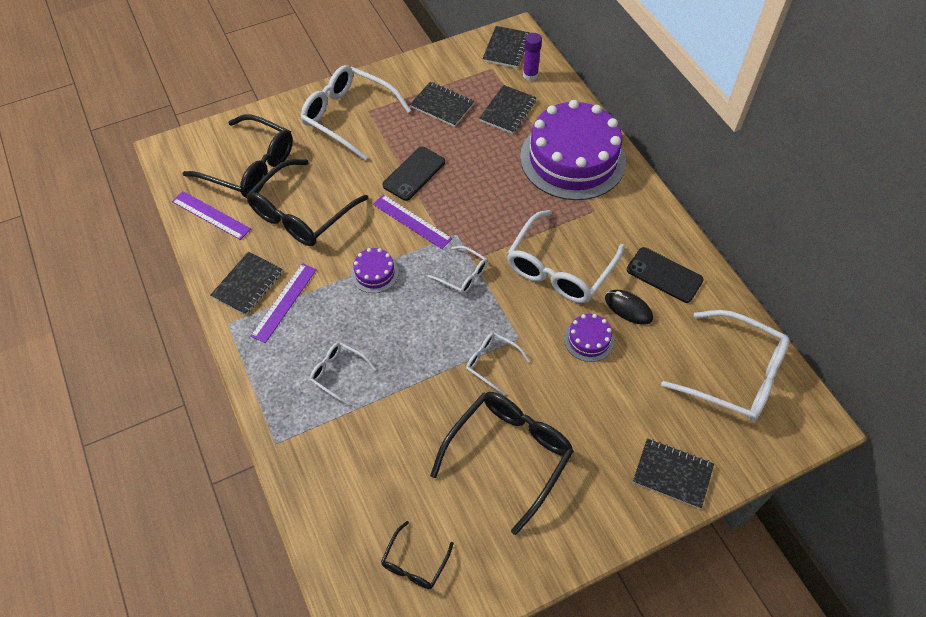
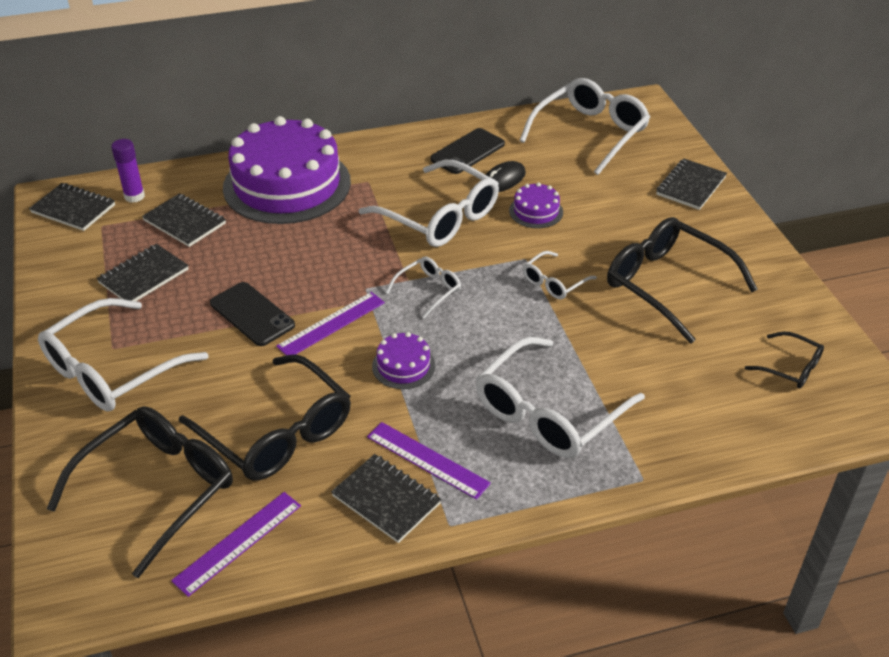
camera: 80 degrees left, 15 degrees down
(338, 373) = (549, 412): white glasses -> white glasses, size x2.02

